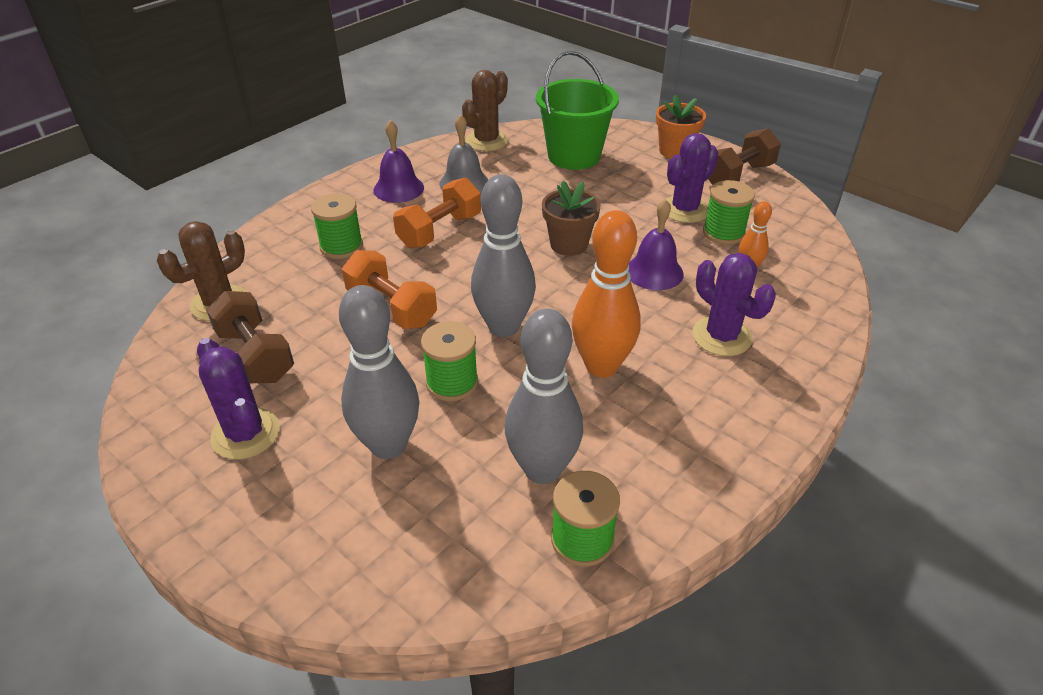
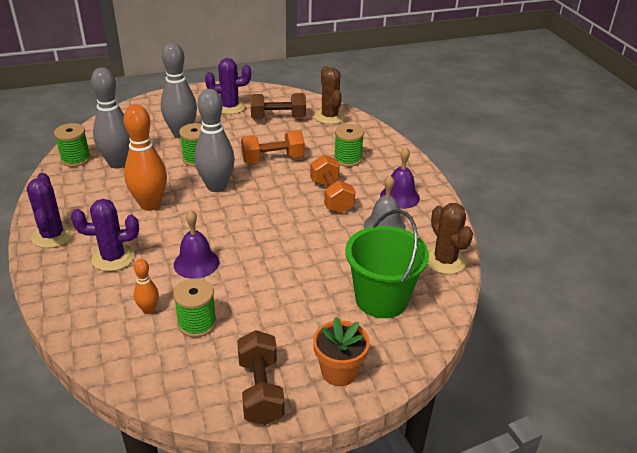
camera: 120 degrees right, 5 degrees down
(569, 244) = (264, 241): brown flower pot -> none
(685, 209) = (246, 320): purple cactus -> purple cactus (52, 236)

